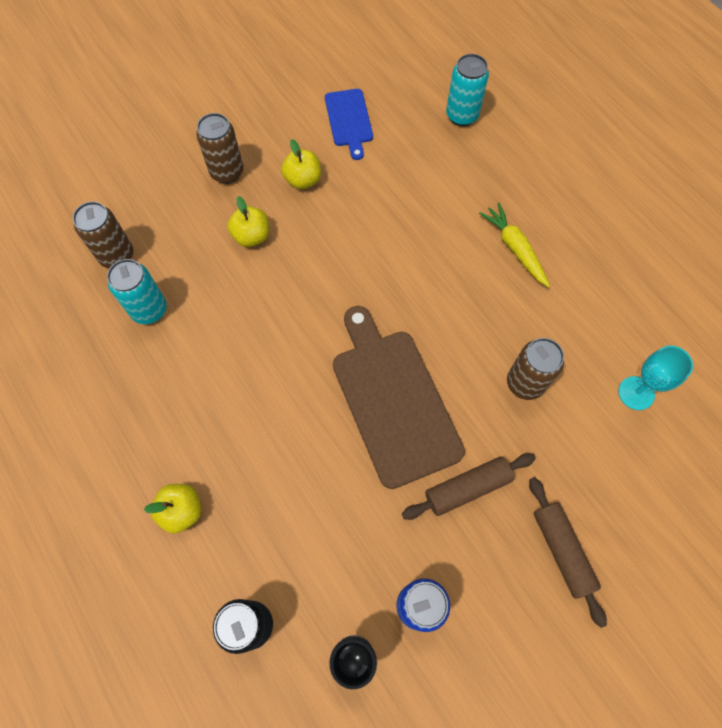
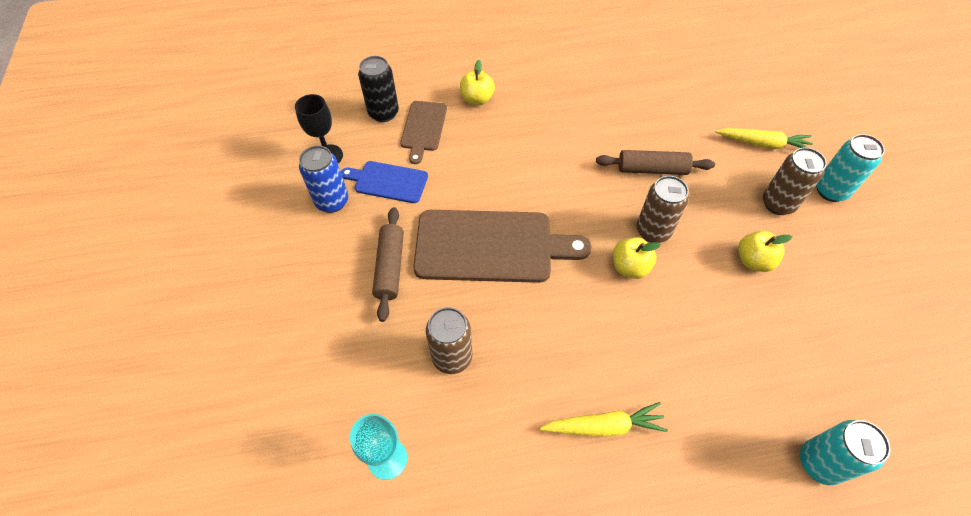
camera: 115 degrees right, 10 degrees down
(117, 256) = (704, 111): brown can -> brown can (653, 231)
(149, 310) = (645, 118): turquoise can -> turquoise can (830, 191)
(150, 195) = (763, 144): none -> yellow carrot
(251, 236) = (696, 201): yellow apple -> yellow apple (630, 267)
(258, 555) = (423, 128): none -> brown cutting board
(349, 120) = (830, 331): blue cutting board -> blue cutting board (388, 181)
(562, 550) = (302, 312): brown rolling pin -> brown rolling pin (652, 169)

